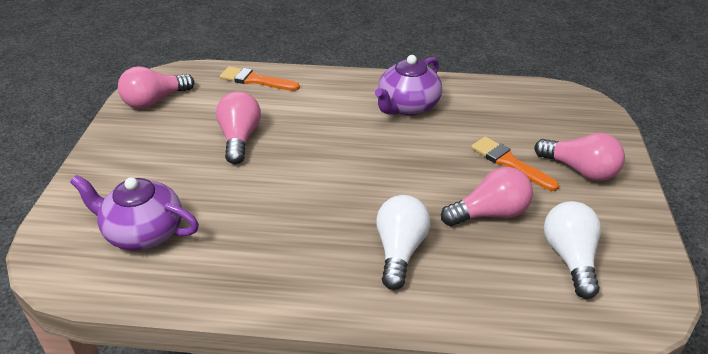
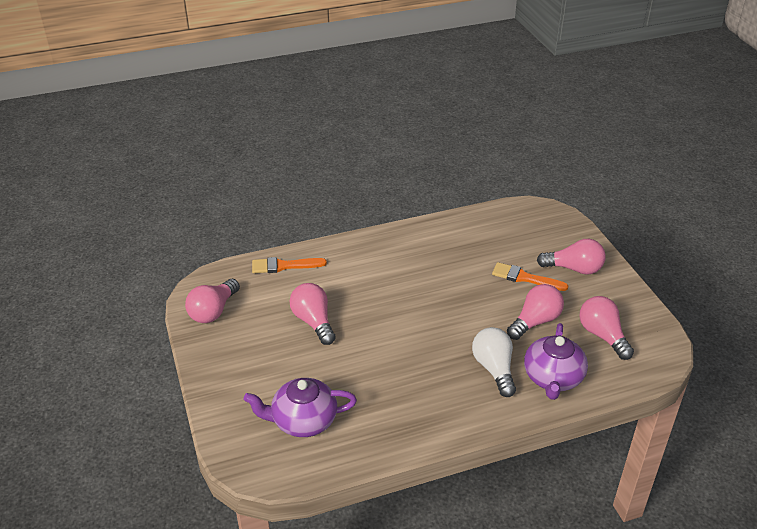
camera: 25 degrees left, 0 degrees up
(407, 106) = (423, 253): purple teapot -> purple teapot (553, 378)
(570, 258) = (602, 335): white light bulb -> pink light bulb

